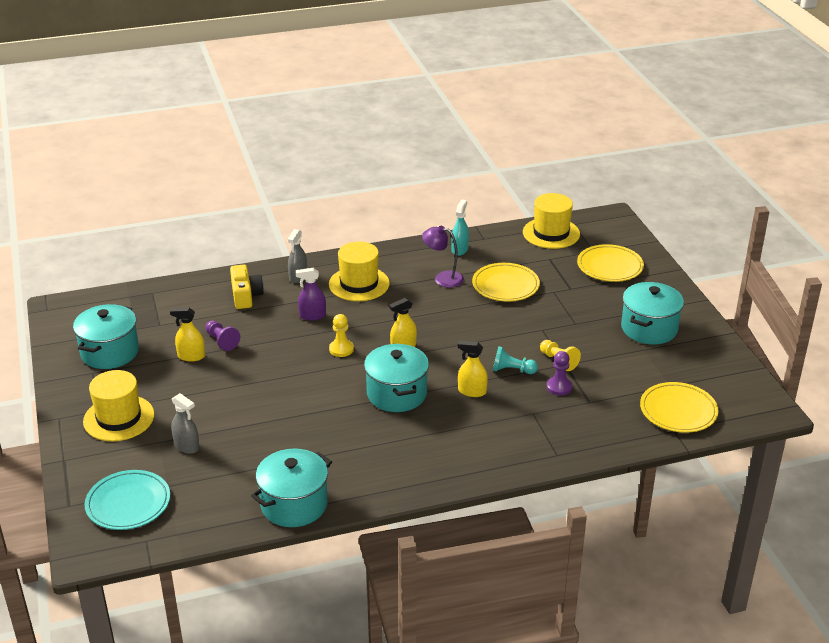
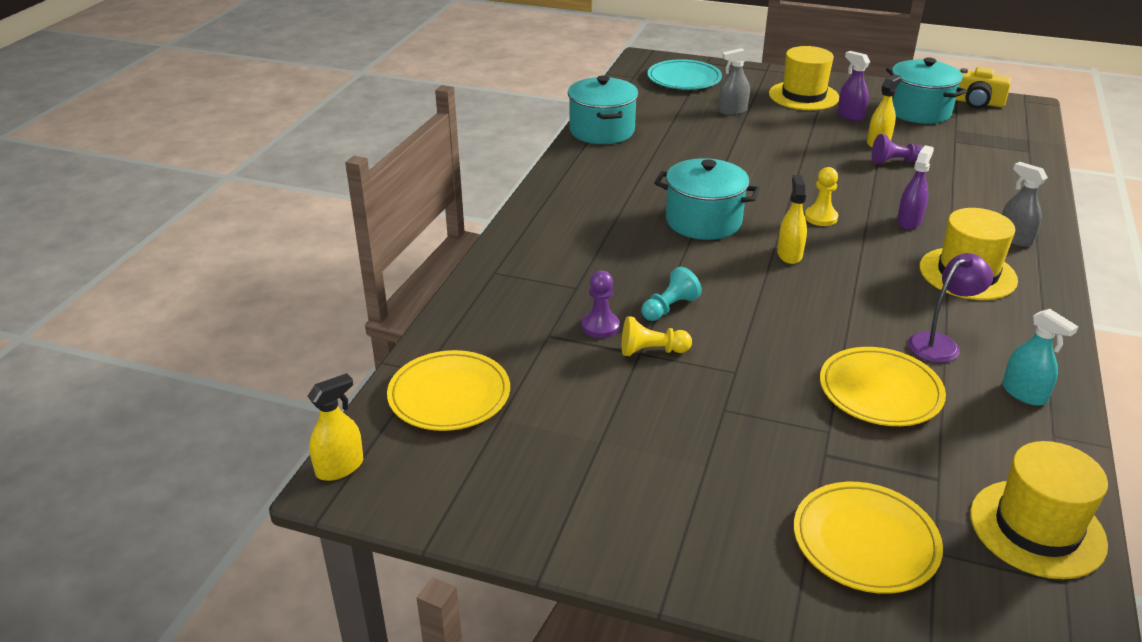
camera: 125 degrees right, 0 degrees up
(147, 382) = (850, 116): none -> purple spray bottle
(246, 296) = (986, 196): yellow camera -> yellow camera (976, 102)
(472, 391) = (658, 265): yellow spray bottle -> yellow spray bottle (340, 467)
(649, 328) = (643, 478): turquoise pot -> none

